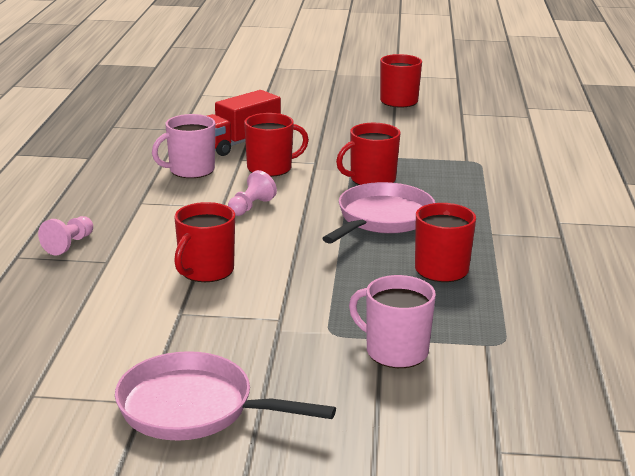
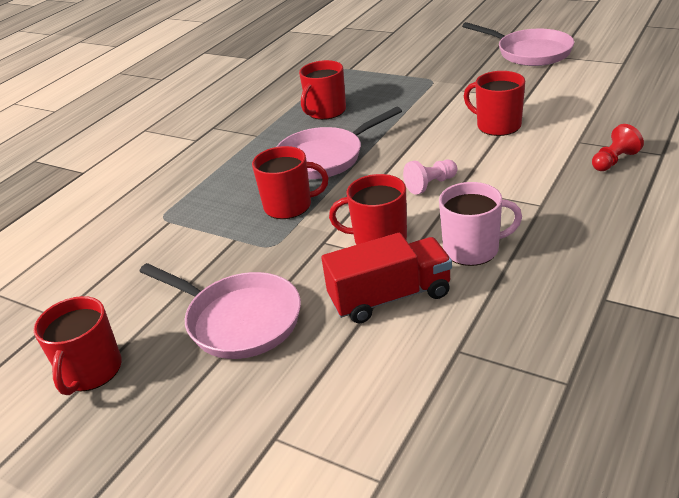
camera: 150 degrees left, 10 degrees up
(69, 245) = (614, 161): pink pawn -> red pawn
(205, 271) = (497, 126): red mug -> red mug turned 105 degrees counterclockwise
(333, 124) = (238, 320): none -> pink pan
(395, 351) = (403, 69): pink mug -> none

